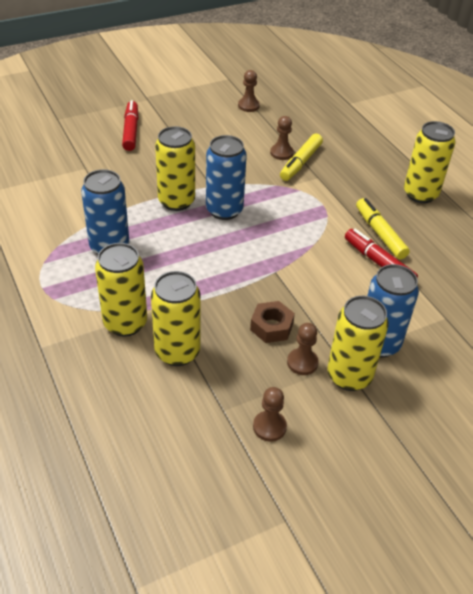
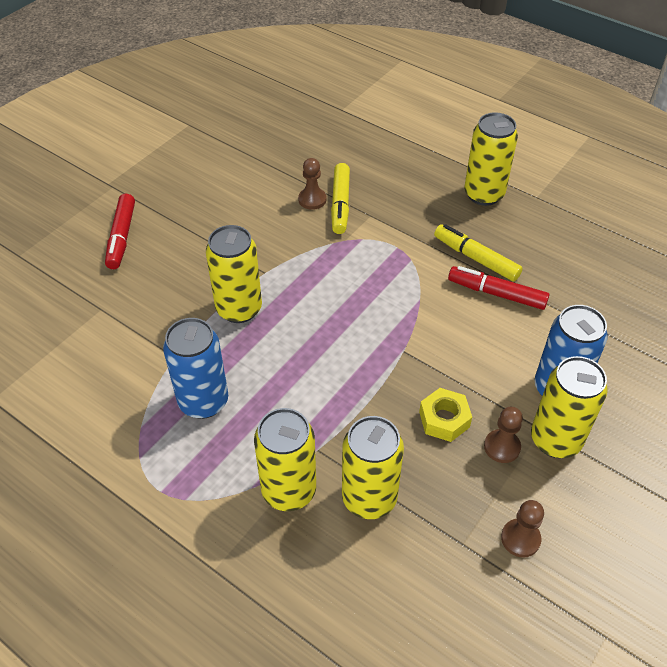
camera: 25 degrees left, 5 degrees up
(131, 131) = (122, 237): red marker -> red marker turned 150 degrees counterclockwise
(224, 210) = (299, 298): blue can -> none
(248, 106) = (236, 152): brown pawn -> none
(271, 327) = (444, 419): brown nut -> yellow nut

